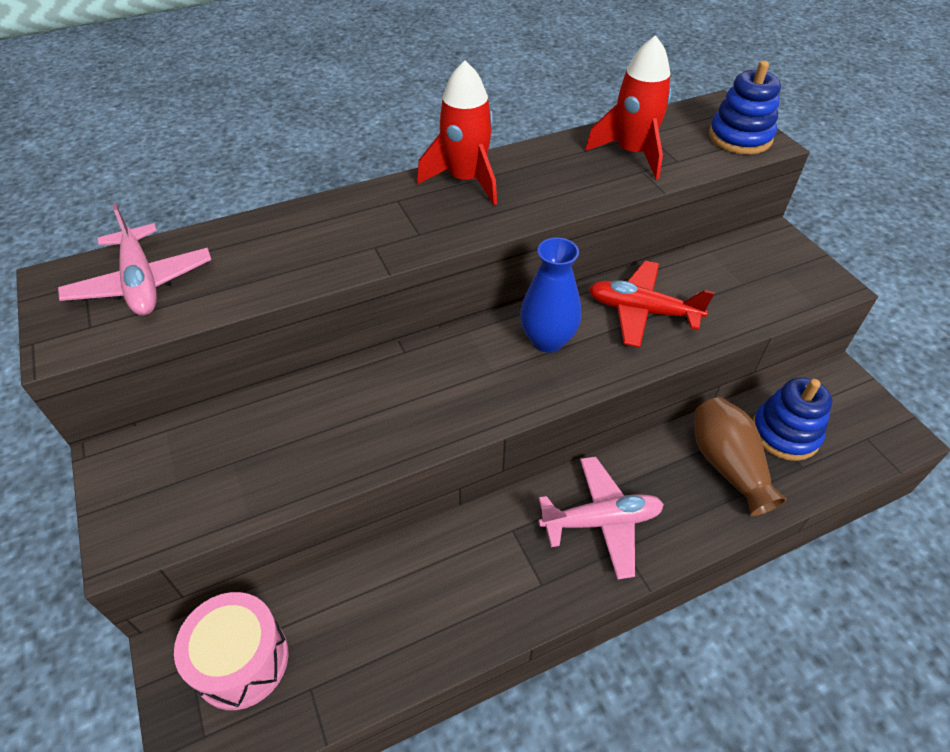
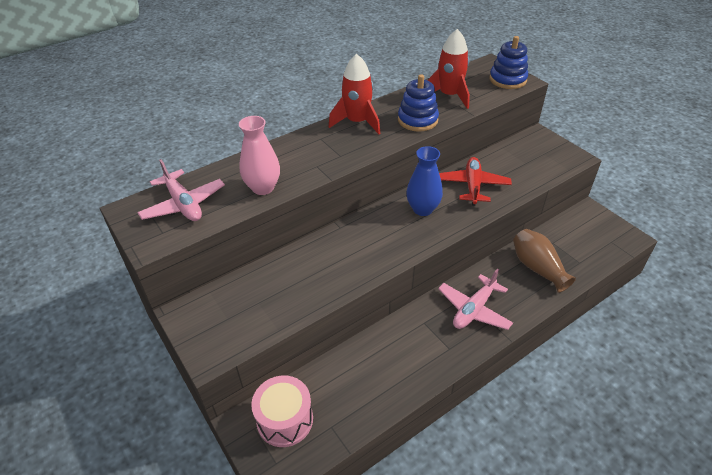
camera: 10 degrees left, 5 degrees down
(275, 272) = (263, 188): none -> pink vase
(601, 521) = (474, 309): pink plane -> pink plane turned 150 degrees clockwise
(642, 311) = (472, 186): red plane -> red plane turned 90 degrees clockwise
(785, 433) = (565, 246): blue stacking toy -> blue stacking toy (417, 120)

